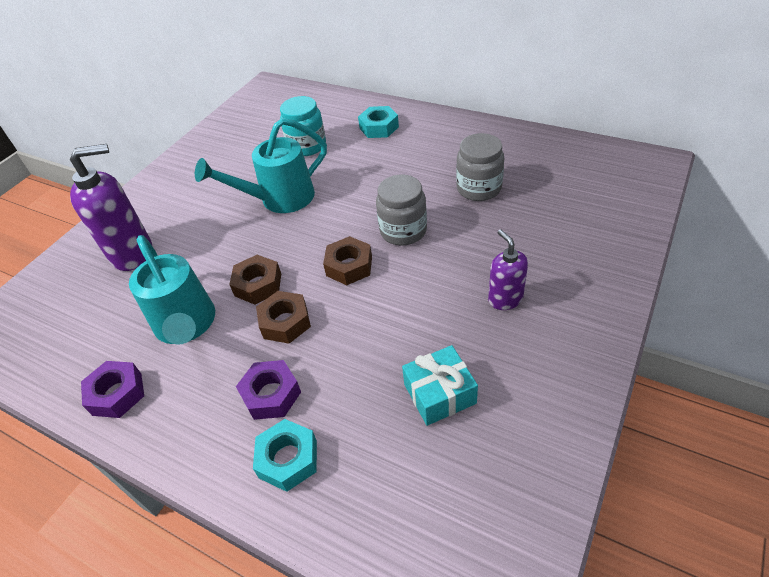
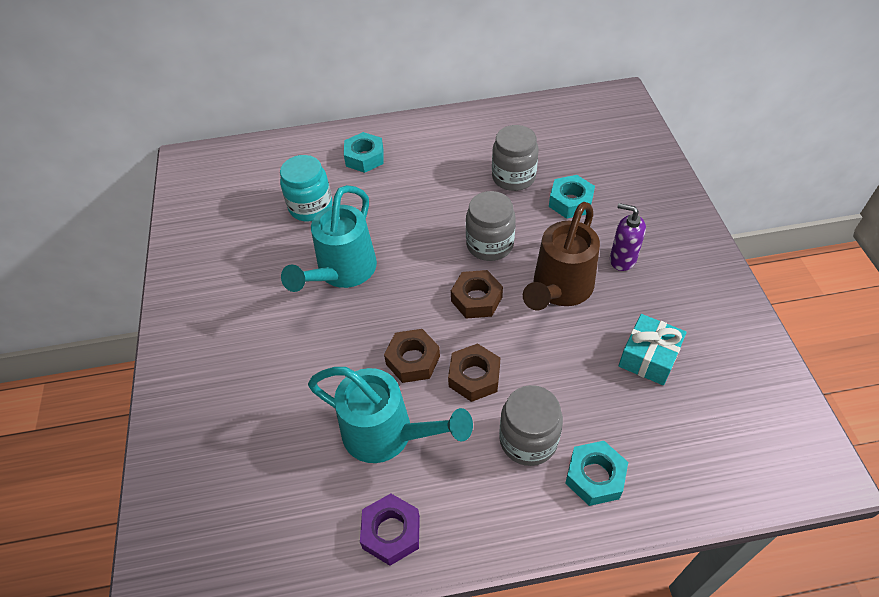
camera: 40 degrees left, 5 degrees up
(133, 253) = (244, 405): purple soap dispenser -> none
(271, 394) = (528, 440): purple nut -> grey jar
(422, 294) = (559, 289): none -> brown watering can
(508, 229) = (570, 202): none -> turquoise nut

